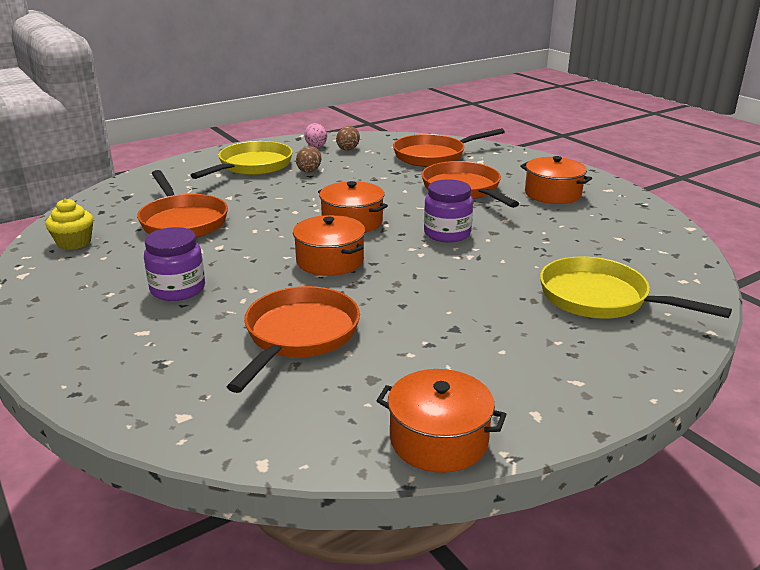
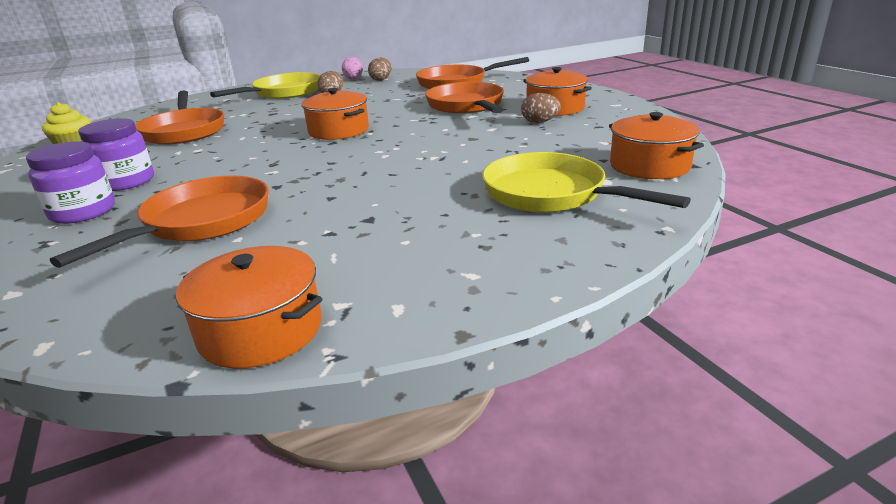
camera: 10 degrees right, 0 degrees up
(330, 261) = (290, 160): orange pot -> orange pot (649, 166)
(447, 233) = (424, 139): purple jar -> purple jar (83, 212)
(547, 212) = (539, 122): none -> brown egg

